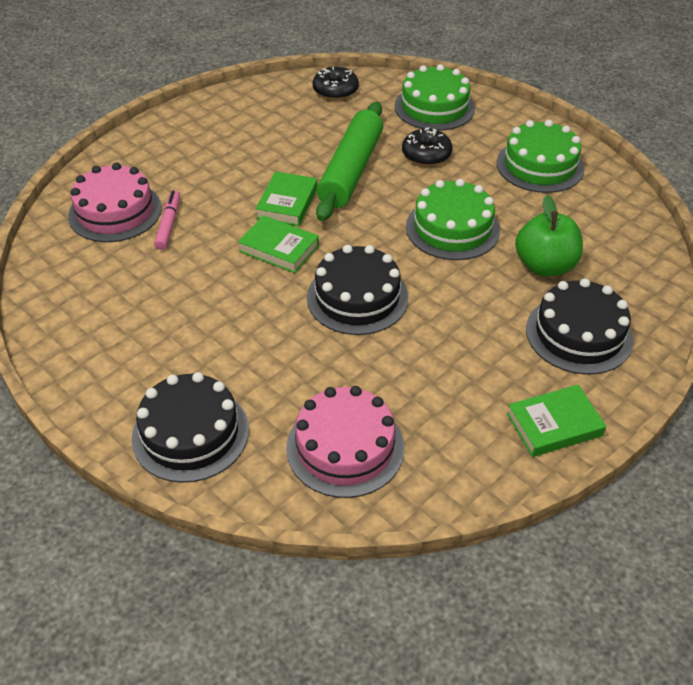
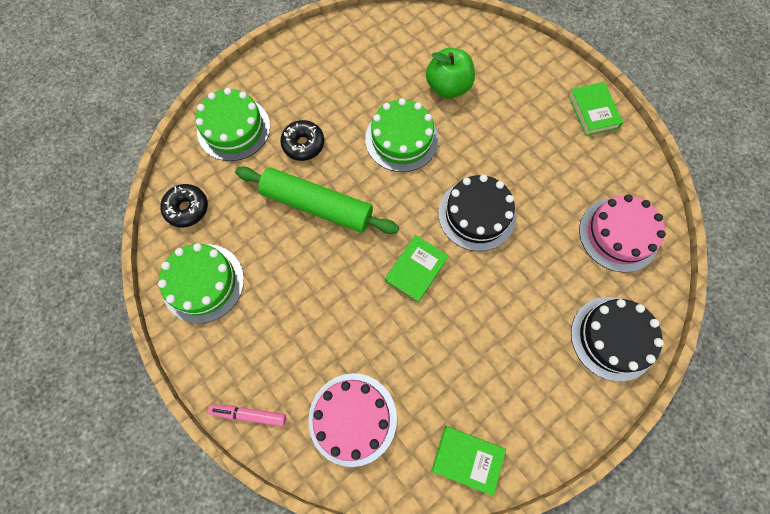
camera: 85 degrees left, 25 degrees up
(168, 224) = (376, 365): pink marker -> pink marker (249, 414)
(287, 203) = (357, 260): green book -> green book (467, 459)
(540, 165) = (330, 67): green cake -> green cake (203, 283)
(579, 334) = (515, 81): black cake -> none

